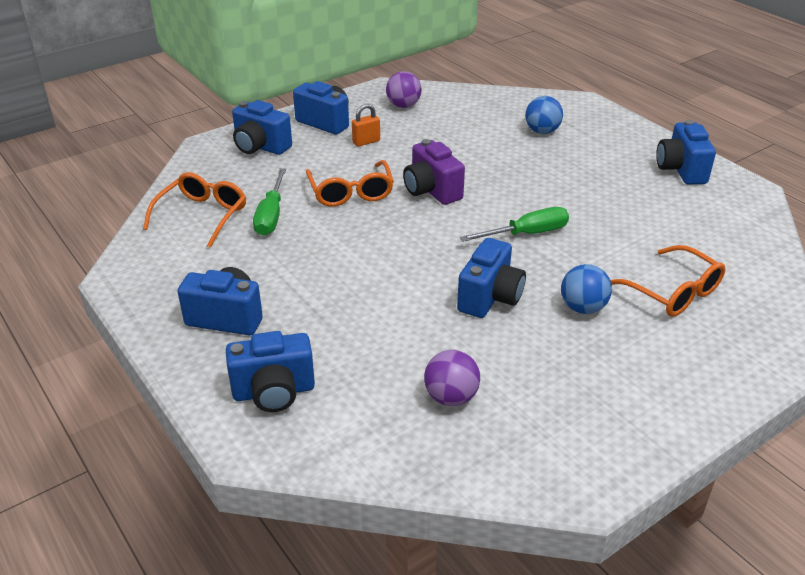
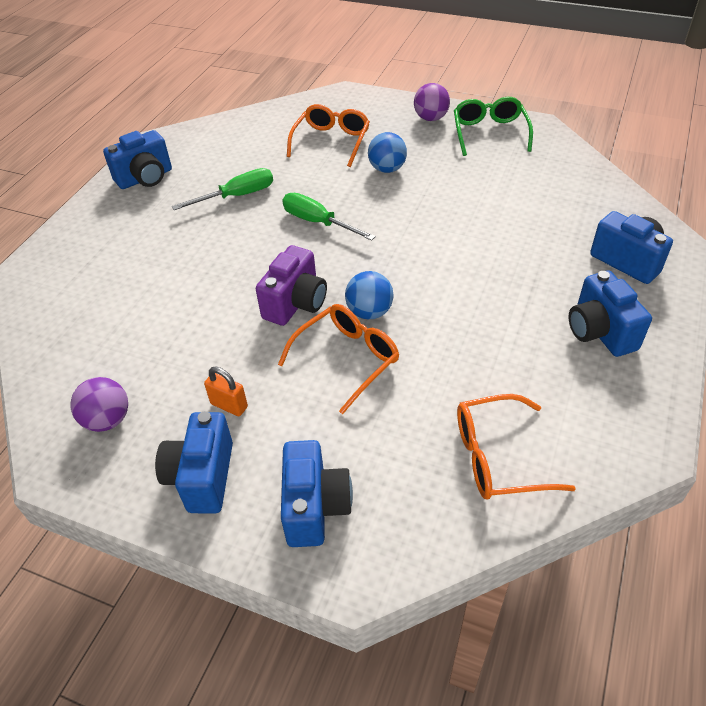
camera: 120 degrees left, 10 degrees up
(271, 215) = (442, 397): green screwdriver -> green screwdriver (237, 196)
(451, 397) = (533, 188): purple ball -> purple ball (431, 118)
(490, 298) = (419, 210): blue camera -> none
(542, 131) = (115, 277): blue ball -> blue ball (369, 312)
(598, 427) = (489, 133): none -> green glasses

